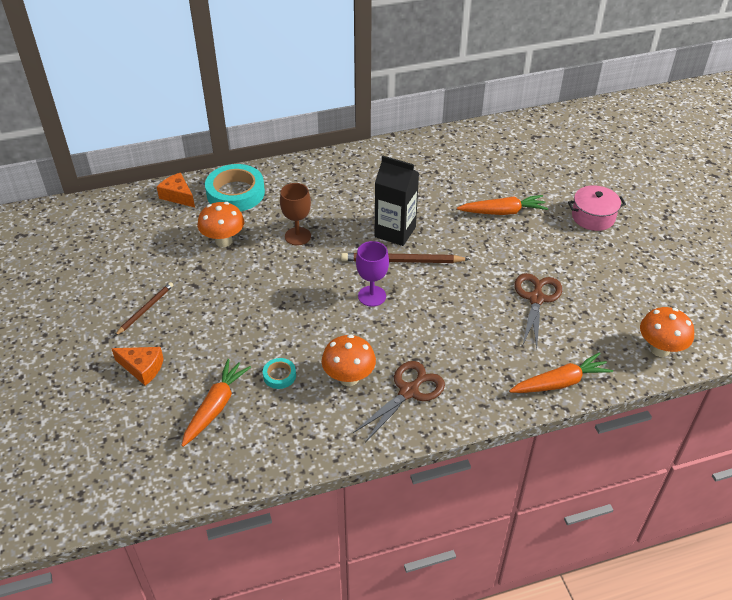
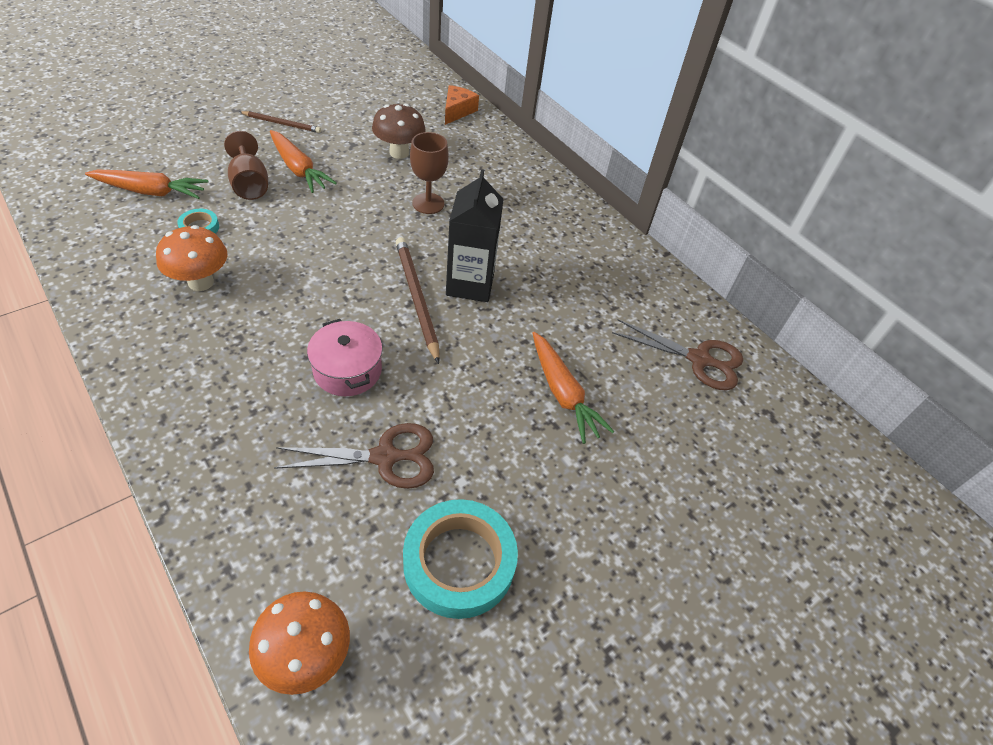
camera: 65 degrees right, 5 degrees up
(142, 368) = (201, 137): orange cheese -> none
(223, 241) = (399, 153): orange mushroom -> brown mushroom
(231, 339) = (250, 184): none -> brown goblet
(235, 193) = (481, 147): turquoise tape -> turquoise tape (459, 562)
(372, 296) = (344, 280): purple goblet -> none
(408, 391) = (182, 338): brown scissors -> brown scissors (698, 359)
(560, 382) = (212, 507): orange carrot -> orange carrot (298, 169)
(593, 217) = (608, 519): pink pot -> pink pot (347, 370)

